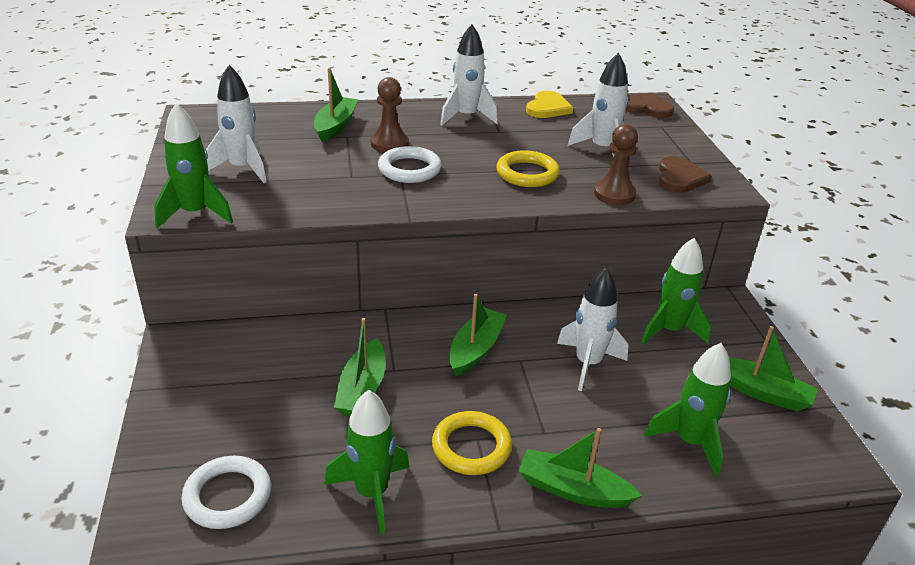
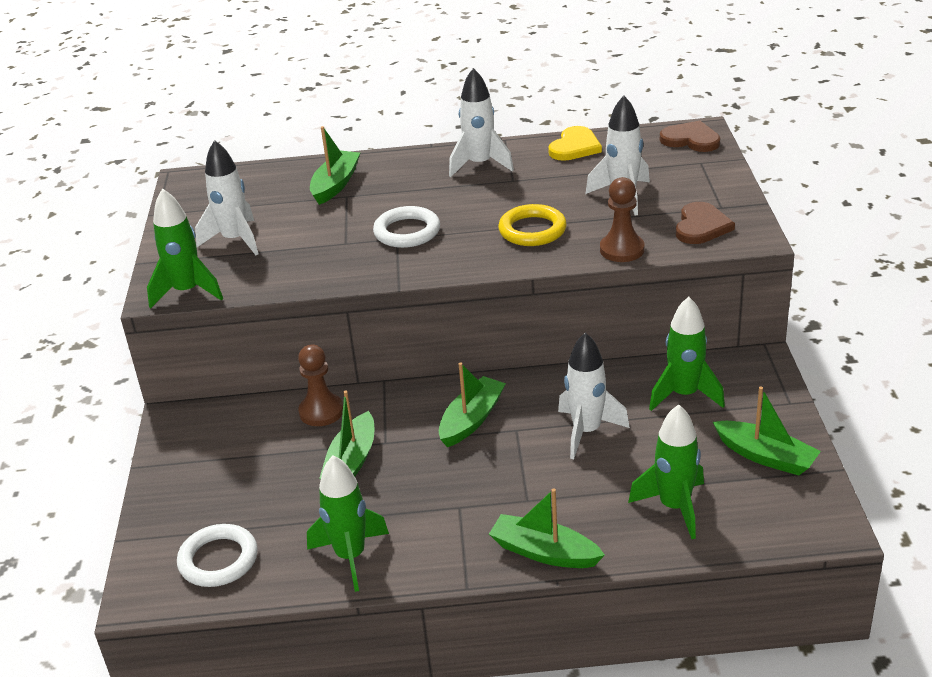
camera: 10 degrees right, 0 degrees up
(389, 144) = (390, 203): brown pawn -> brown pawn (321, 411)
(471, 447) = (452, 514): yellow ring -> none

